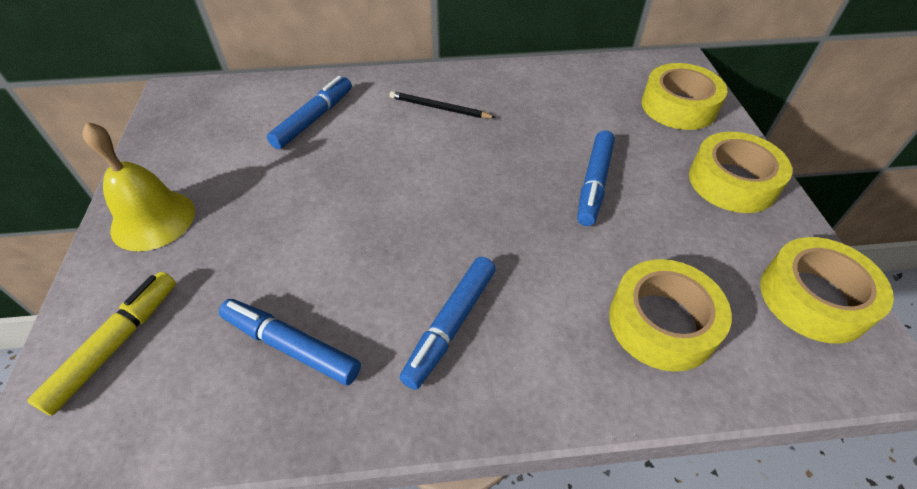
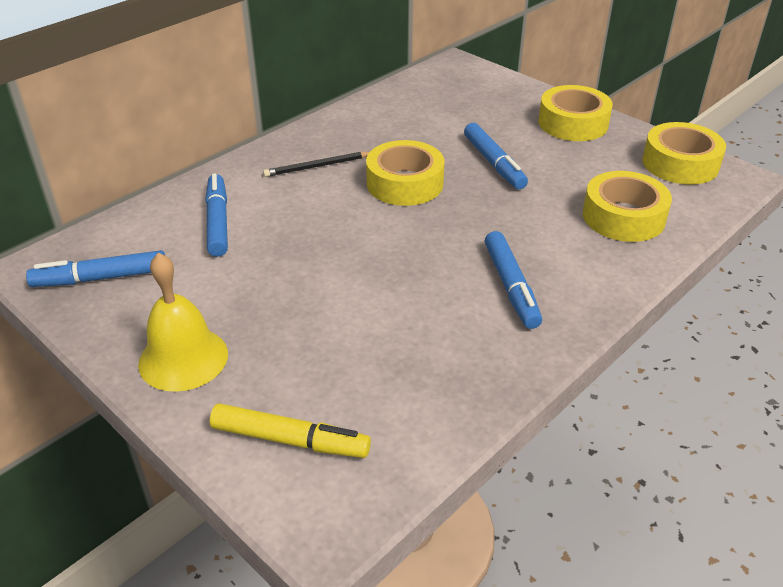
camera: 40 degrees left, 10 degrees down
(116, 344) = (290, 440): yellow marker -> yellow marker turned 120 degrees clockwise
(291, 346) = (425, 359): blue marker -> blue marker (100, 278)
(678, 106) = (488, 92): yellow tape -> yellow tape (405, 183)

